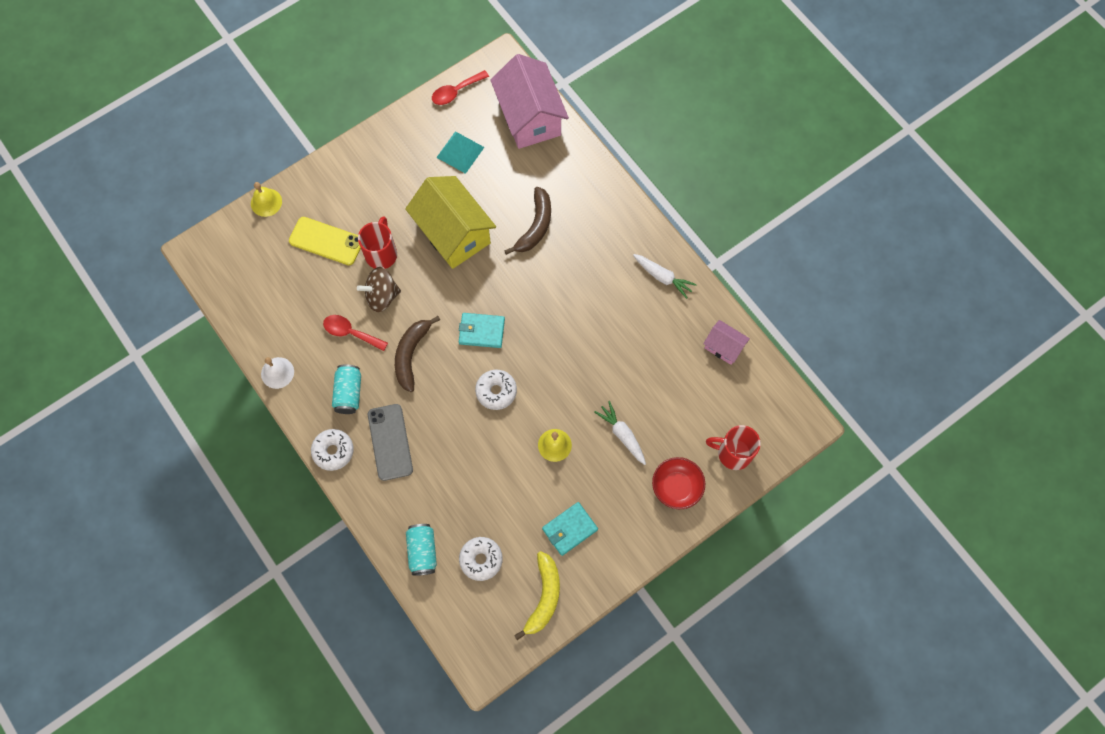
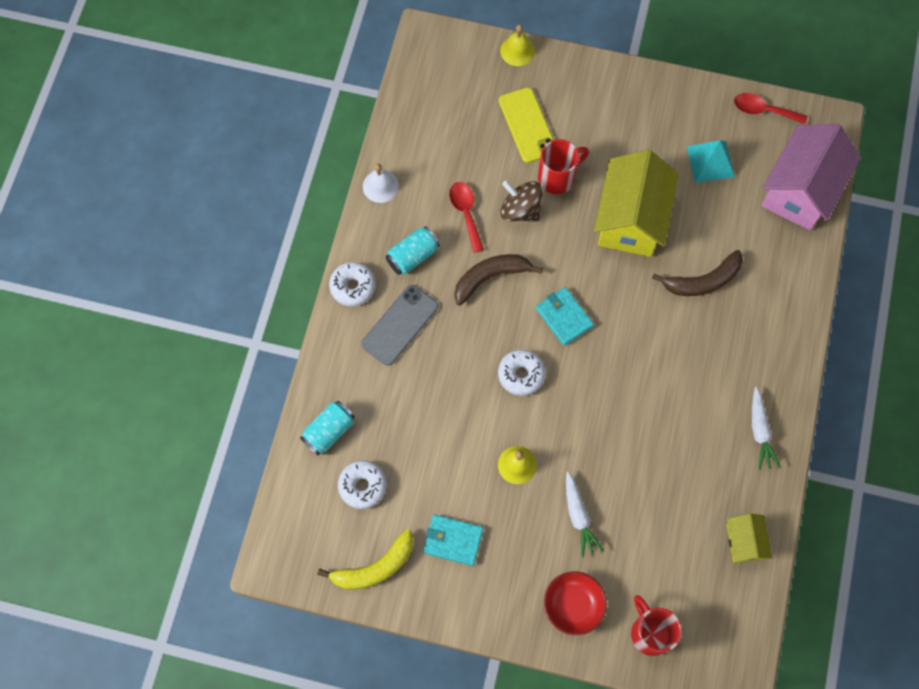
camera: 50 degrees right, 0 degrees up
(622, 434) = (578, 516): white carrot -> white carrot turned 150 degrees clockwise
(723, 347) = (744, 542): pink house -> yellow house

